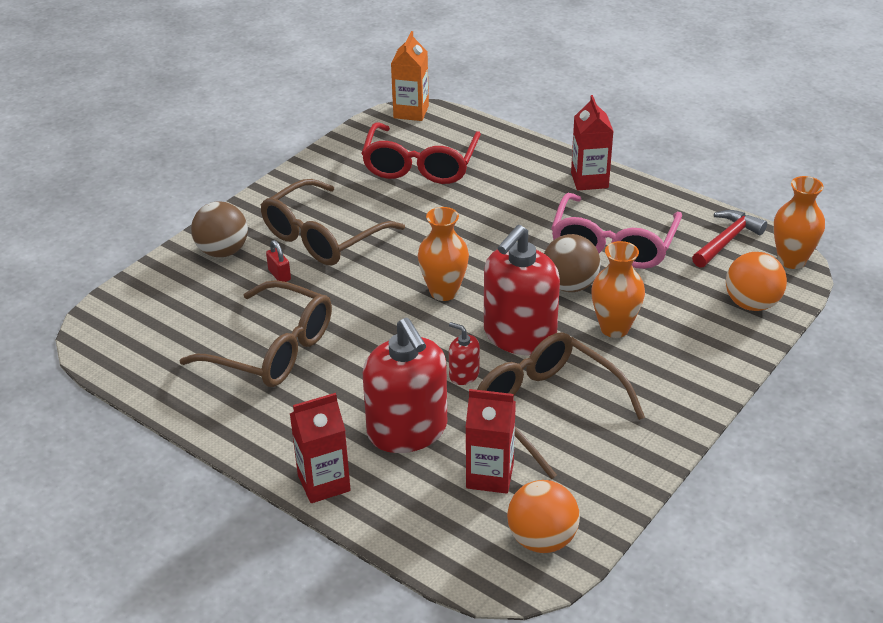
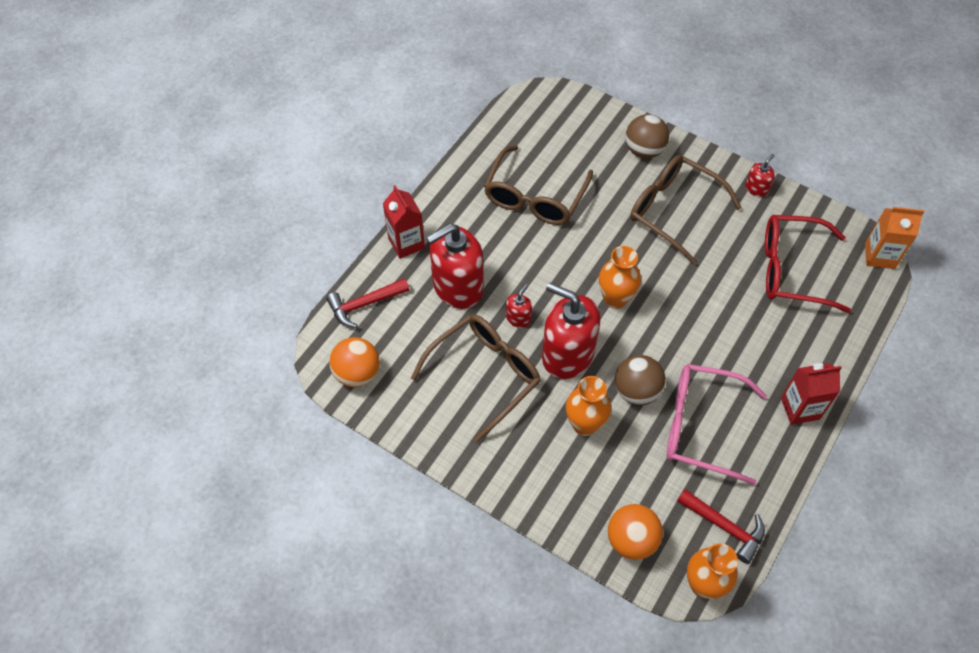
camera: 85 degrees right, 20 degrees up
(279, 275) = (620, 189): red padlock -> none
(305, 176) = (756, 188): none -> red soap dispenser
(426, 531) = (364, 304): none -> red hammer
(490, 476) = (415, 339): red carton -> none

